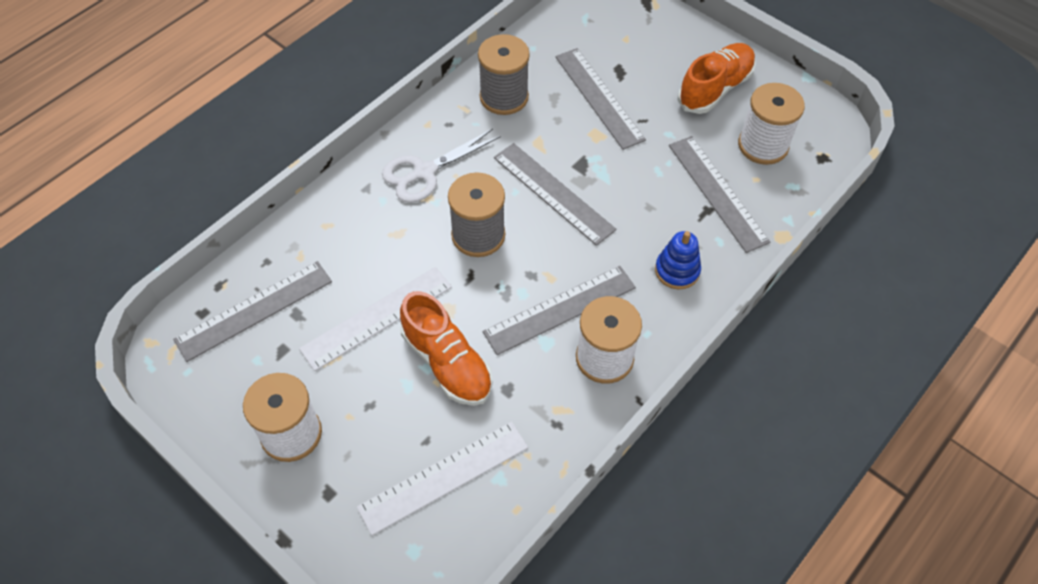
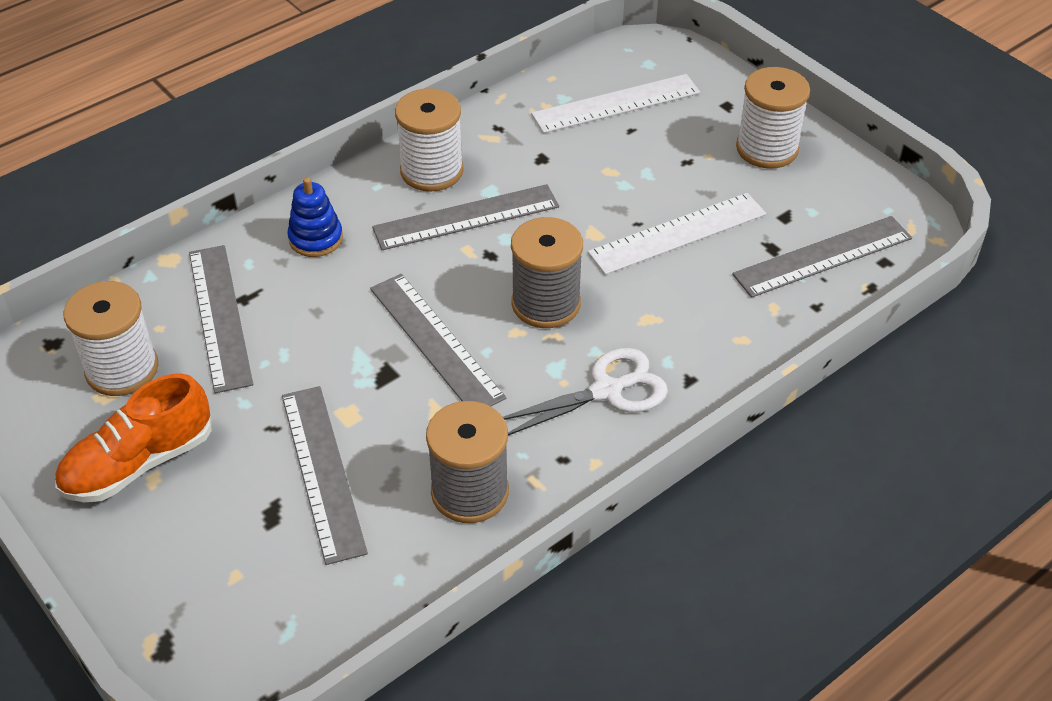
camera: 170 degrees left, 10 degrees down
(447, 362) = (602, 185): orange shoe -> none

